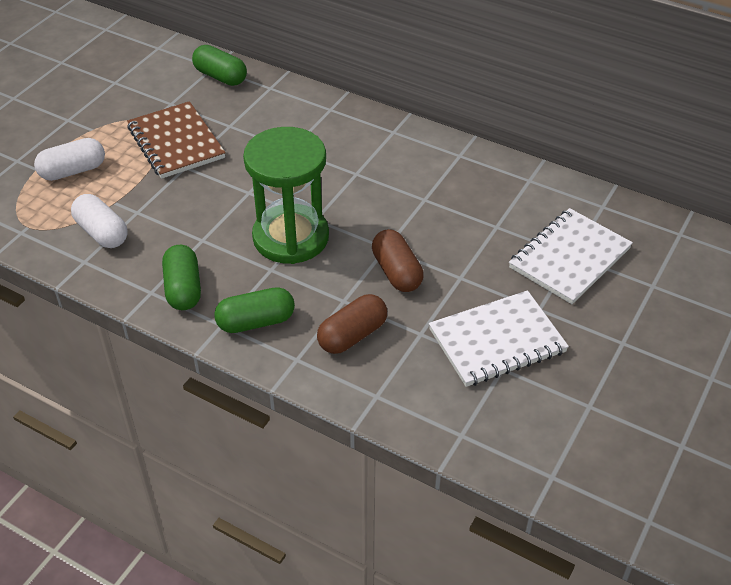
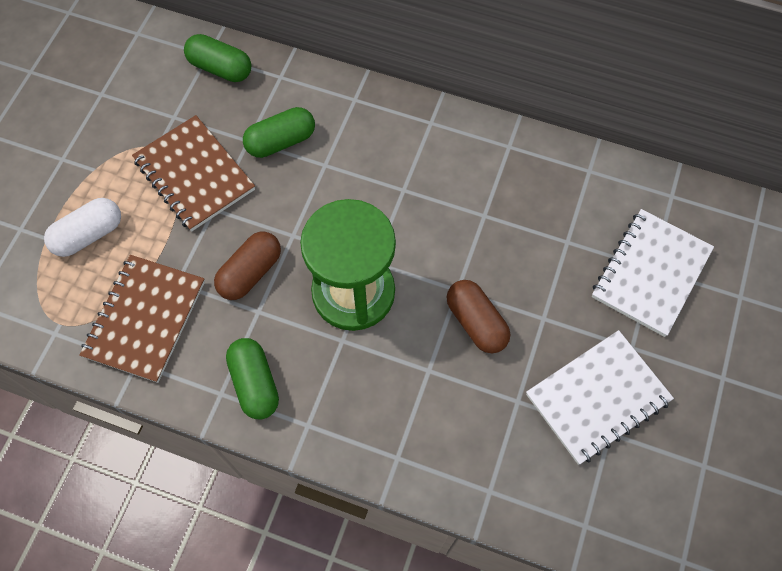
camera: 10 degrees left, 20 degrees up
(102, 232) = (145, 319): white capsule -> brown notebook
(256, 322) = (343, 415): green capsule -> green capsule (281, 141)
(352, 335) = (448, 416): brown capsule -> brown capsule (250, 272)

